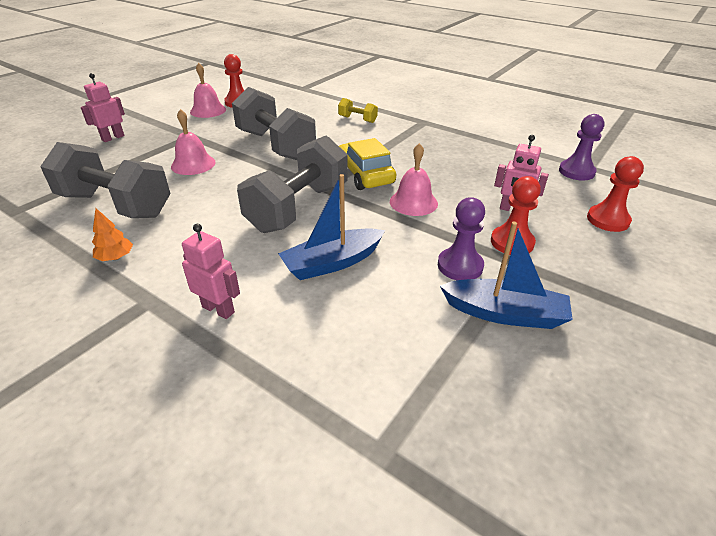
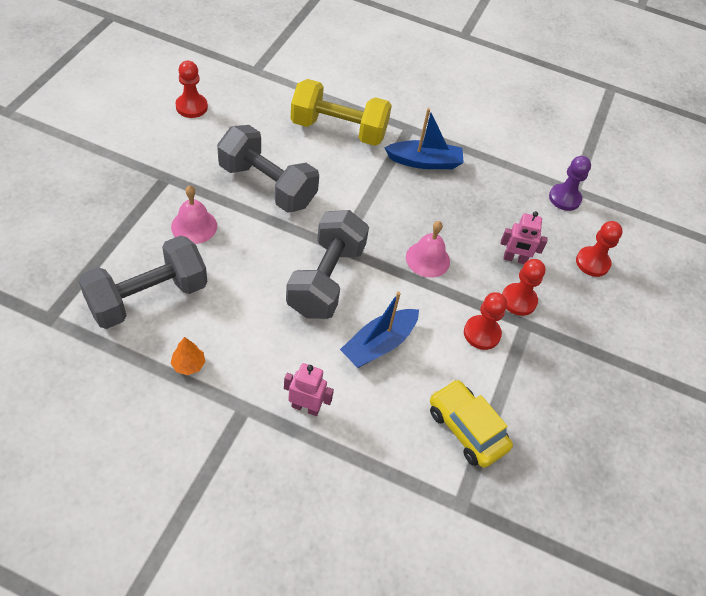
camera: 20 degrees left, 15 degrees up
(113, 138) = (79, 189): pink robot -> none
(116, 205) = (148, 297): grey dumbbell -> grey dumbbell turned 45 degrees counterclockwise
(208, 110) = (163, 126): pink bell -> none
(357, 119) = (338, 130): yellow dumbbell -> yellow dumbbell, size x2.25
(365, 175) = (373, 224): yellow car -> yellow car (466, 429)
(460, 266) = (481, 333): purple pawn -> red pawn
(505, 313) = (522, 378): blue boat -> blue boat (424, 162)

